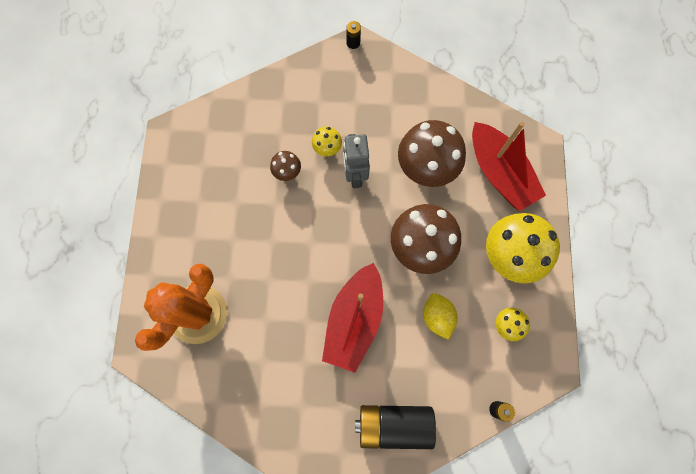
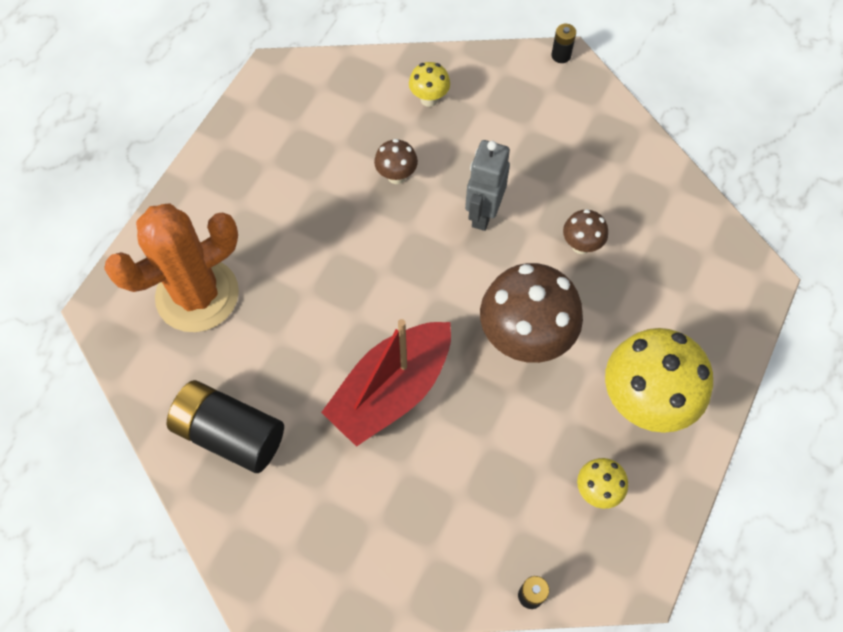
camera: 25 degrees right, 10 degrees down
(327, 150) = (462, 168): yellow mushroom -> yellow mushroom (429, 99)
(393, 424) = (377, 547): black battery -> black battery (230, 434)
(425, 170) = (581, 245): brown mushroom -> brown mushroom, size x0.47
(437, 317) = (505, 436): yellow lemon -> none
(499, 173) = (683, 290): red boat -> none

